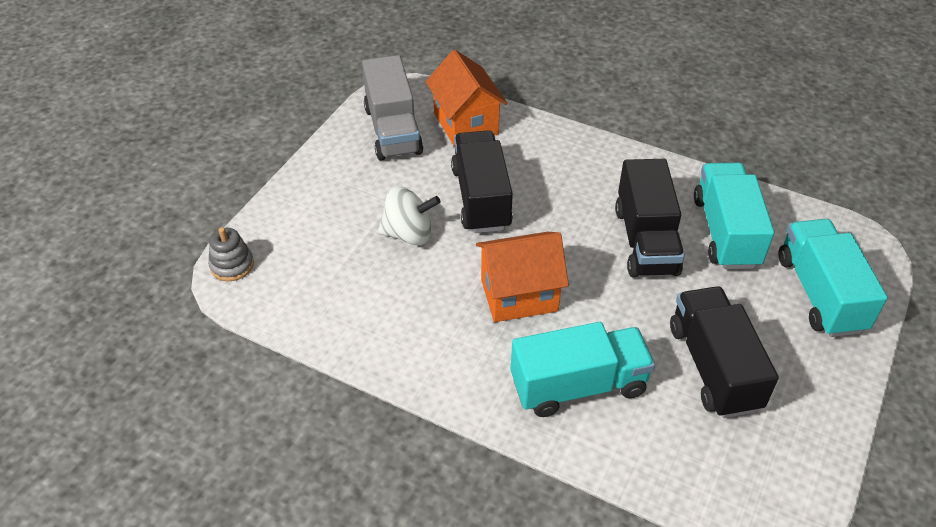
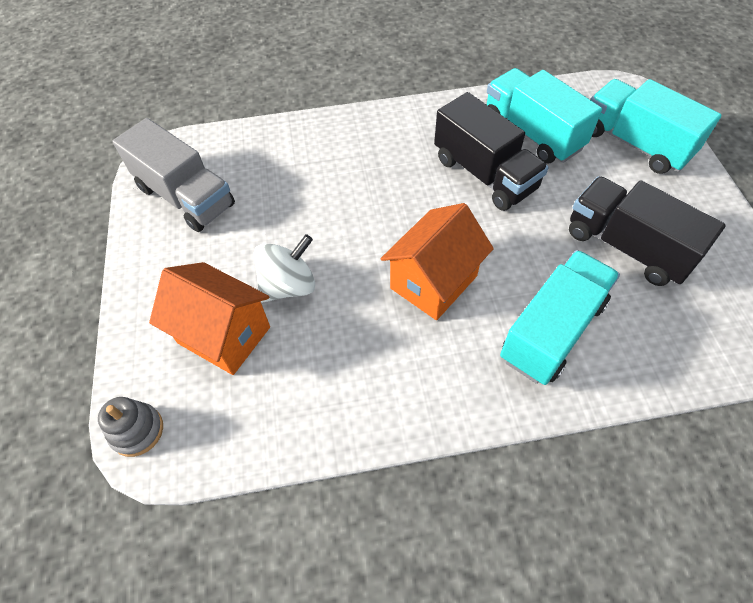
camera: 35 degrees left, 10 degrees up
(466, 124) = (248, 155): orange house -> orange house (224, 335)
(481, 198) = (322, 214): black truck -> none

